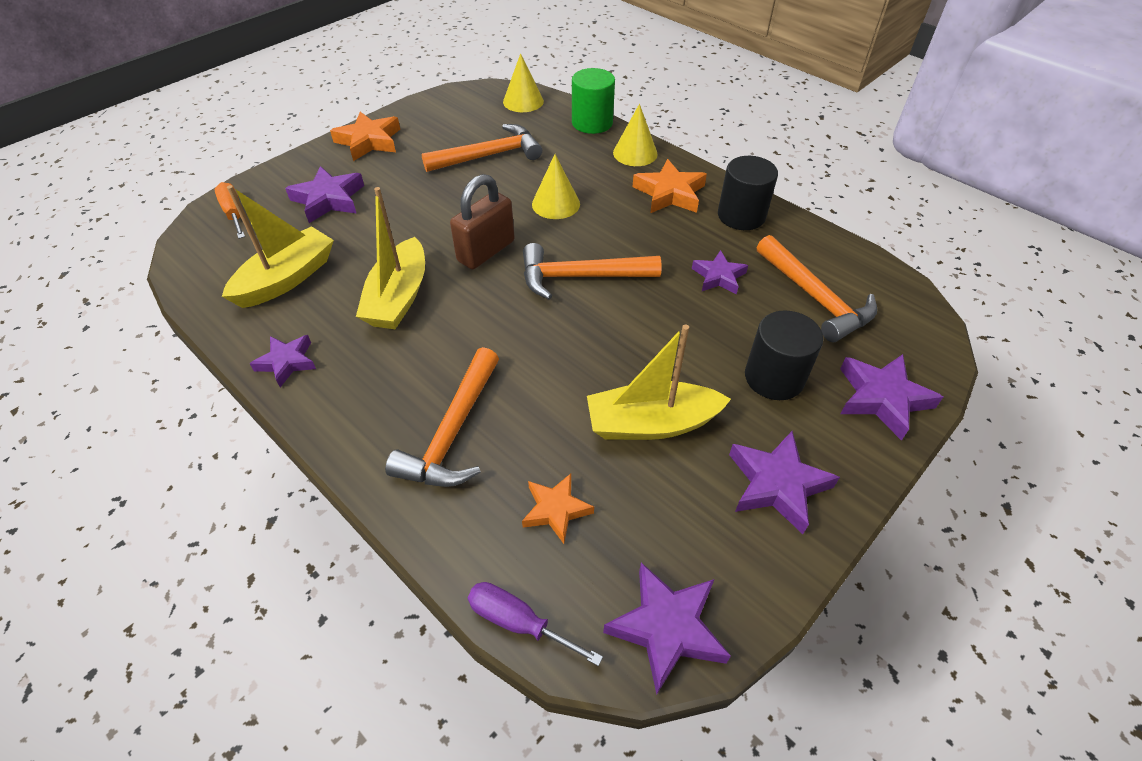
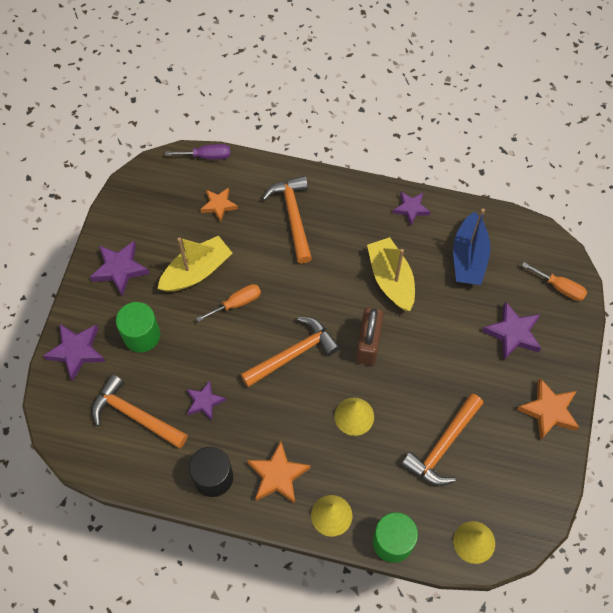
camera: 150 degrees right, 15 degrees up
(287, 278) = (468, 257): yellow boat -> blue boat
(616, 357) = (237, 303): none -> orange screwdriver
(667, 628) = (146, 183): purple star -> none
(774, 377) = (141, 335): black cylinder -> green cylinder

